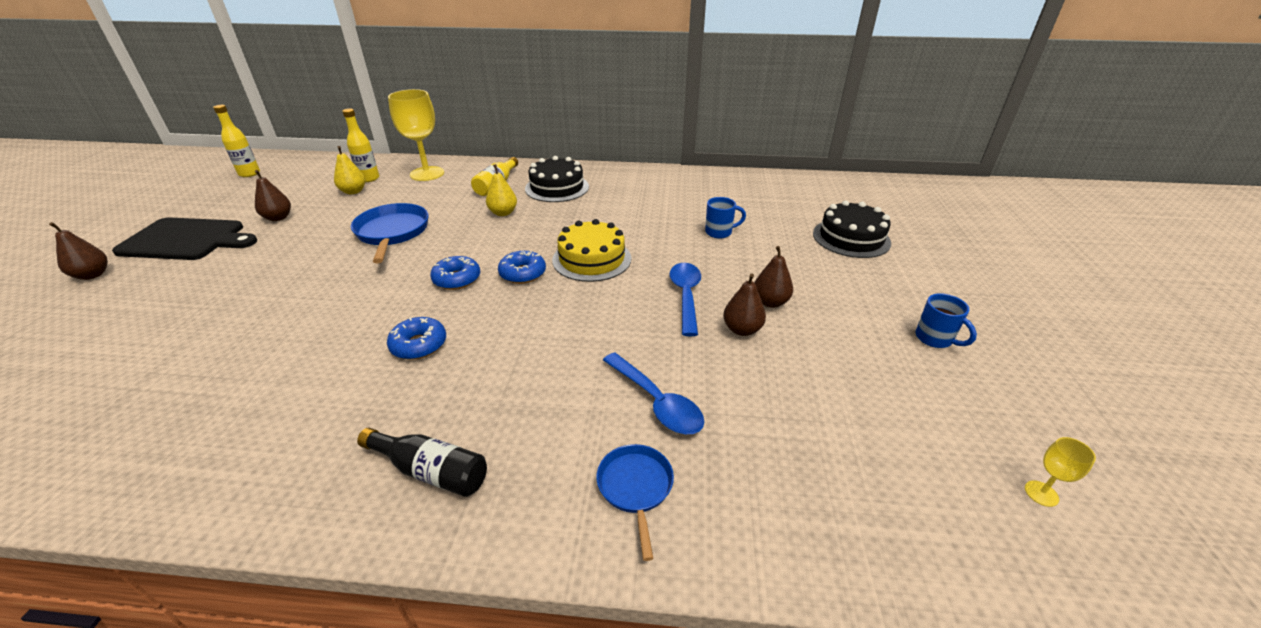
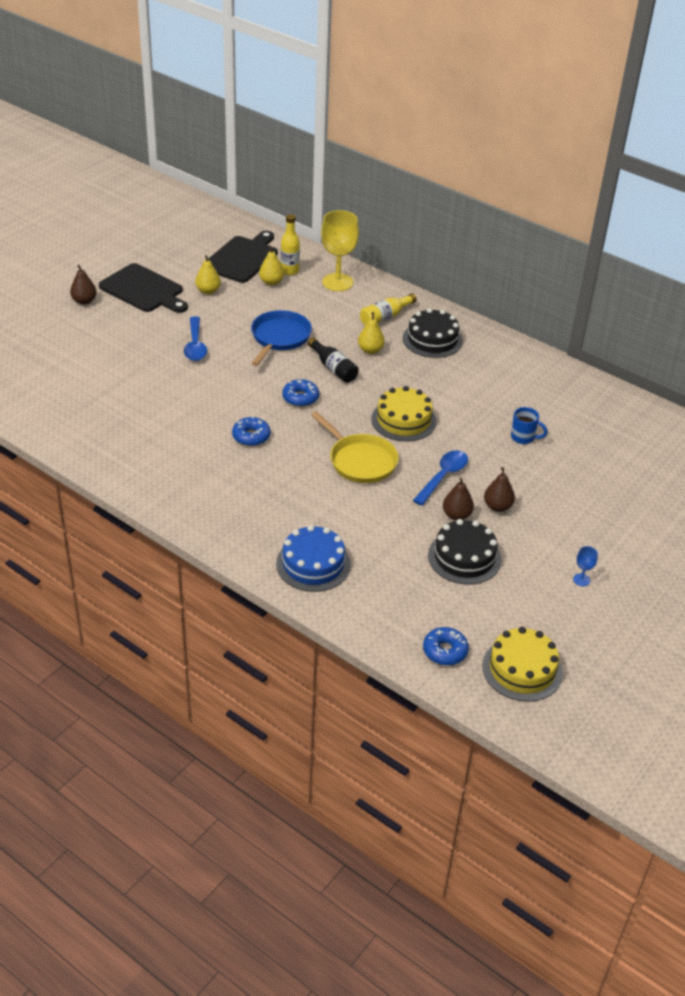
camera: 30 degrees right, 5 degrees up
(249, 173) = (203, 231): yellow bottle -> none
(278, 218) = (208, 291): brown pear -> yellow pear
(308, 182) = (242, 258): none -> black cutting board
(431, 471) = (221, 510): black bottle -> black bottle (333, 368)
(522, 273) = (346, 411): blue donut -> blue donut (445, 651)
(581, 317) = (360, 461): none -> yellow pan
(635, 487) = (313, 564): blue pan -> blue cake
(657, 402) = (361, 531): blue spoon -> blue spoon (195, 345)
(851, 238) = (627, 487): black cake -> black cake (464, 557)
(935, 339) = (581, 580): blue mug -> blue goblet
(1041, 493) = (522, 669): yellow goblet -> yellow cake

